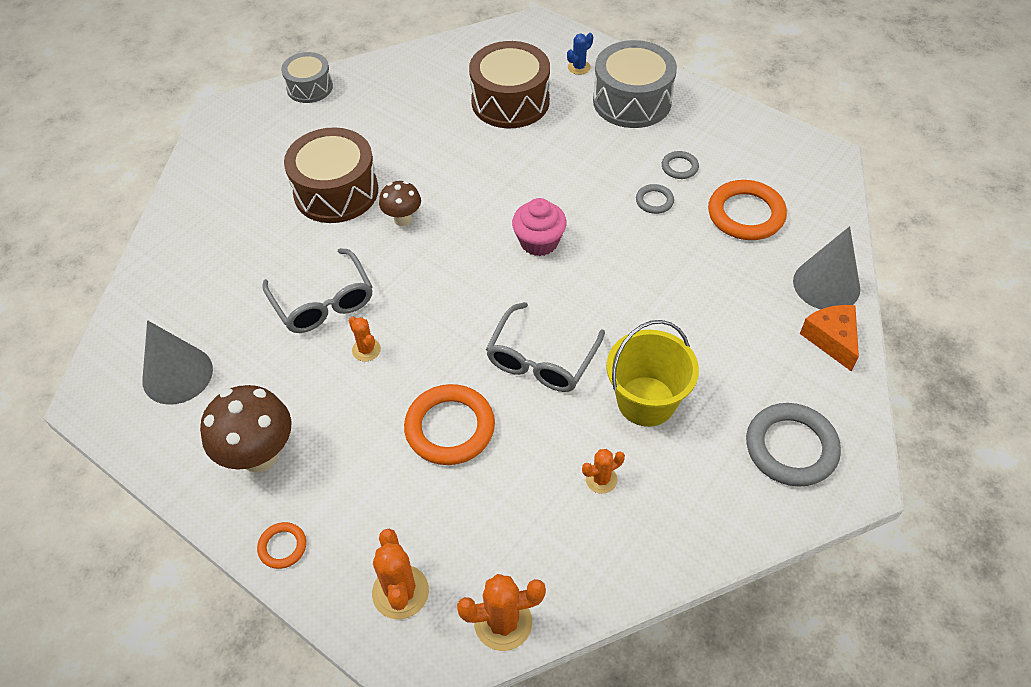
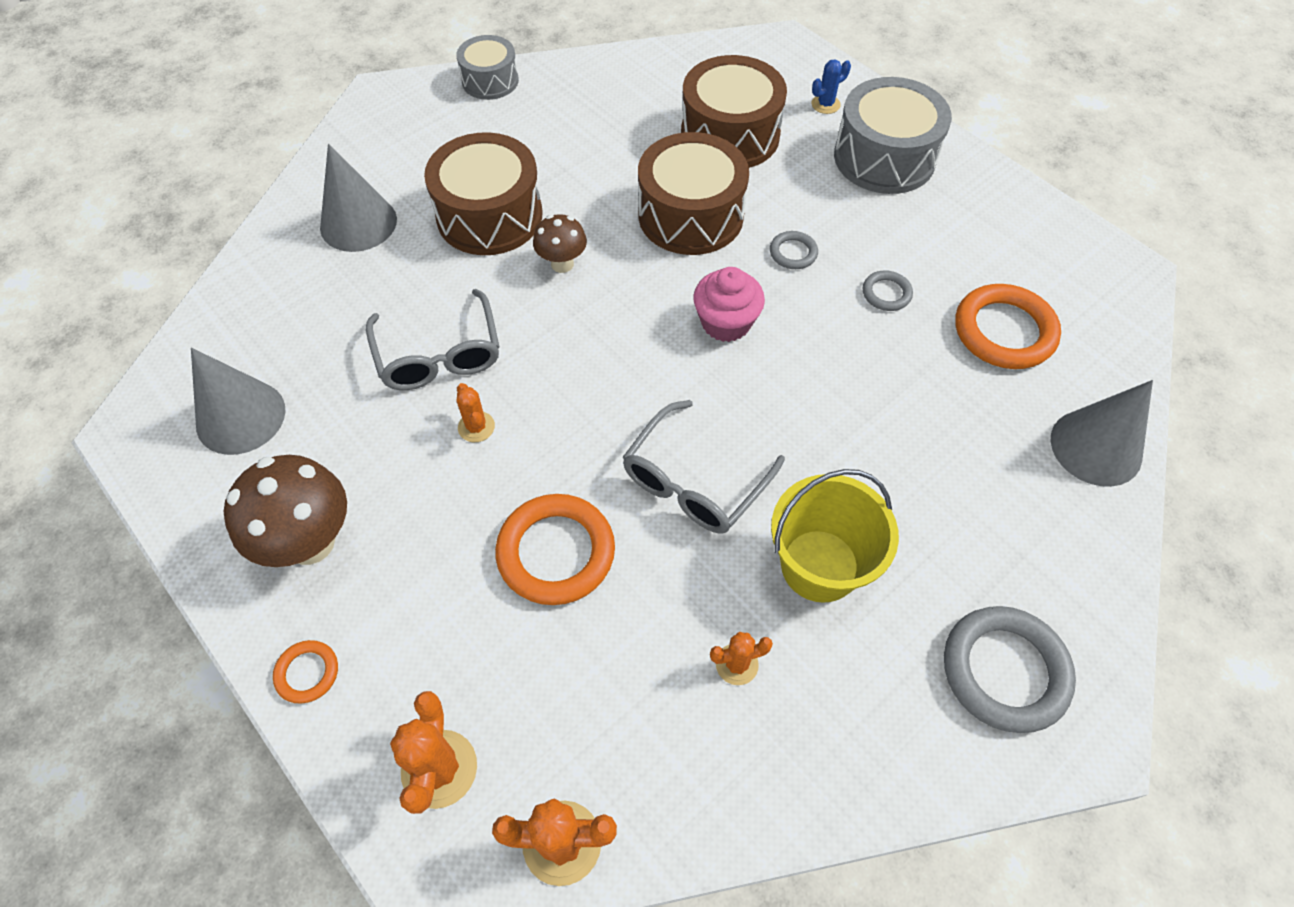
camera: 10 degrees right, 5 degrees up
(232, 214) = (358, 223): none -> grey cone
(494, 167) = (690, 215): none -> brown drum
(679, 167) = (928, 254): grey ring -> grey ring (793, 253)
(831, 339) = (1089, 526): orange cheese -> none

